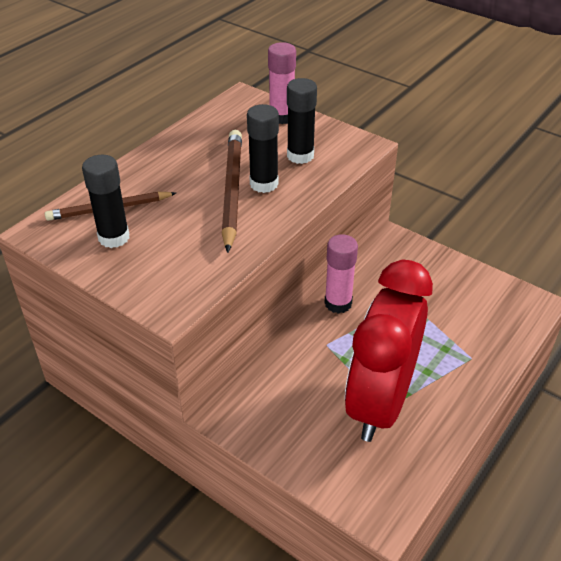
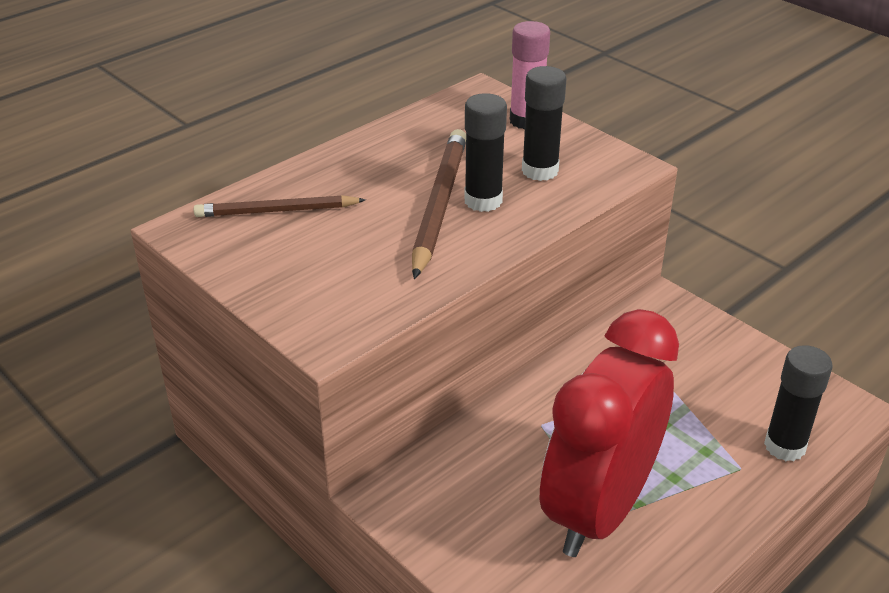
camera: 10 degrees right, 5 degrees down
(114, 237) = (274, 246): black glue stick -> black glue stick (784, 446)
(338, 303) = (568, 374): pink glue stick -> none

